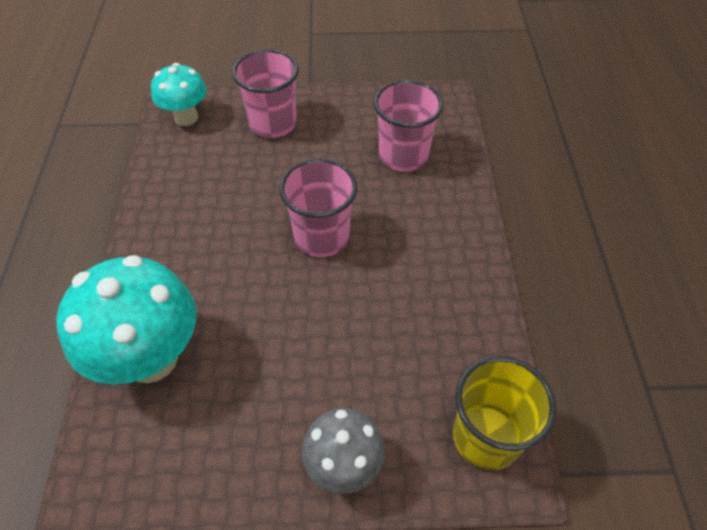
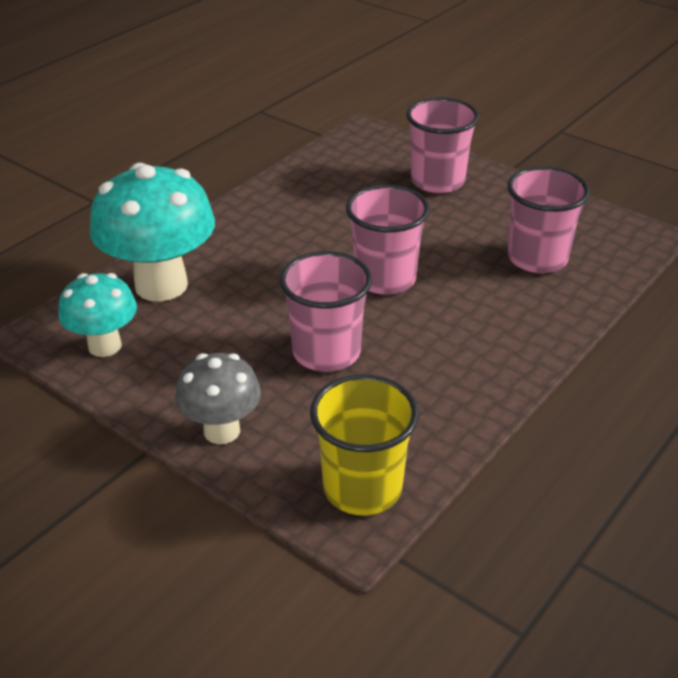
camera: 40 degrees right, 15 degrees down
(186, 118) = (366, 146): turquoise mushroom -> turquoise mushroom (104, 346)
(346, 334) = (326, 352): none -> pink cup

